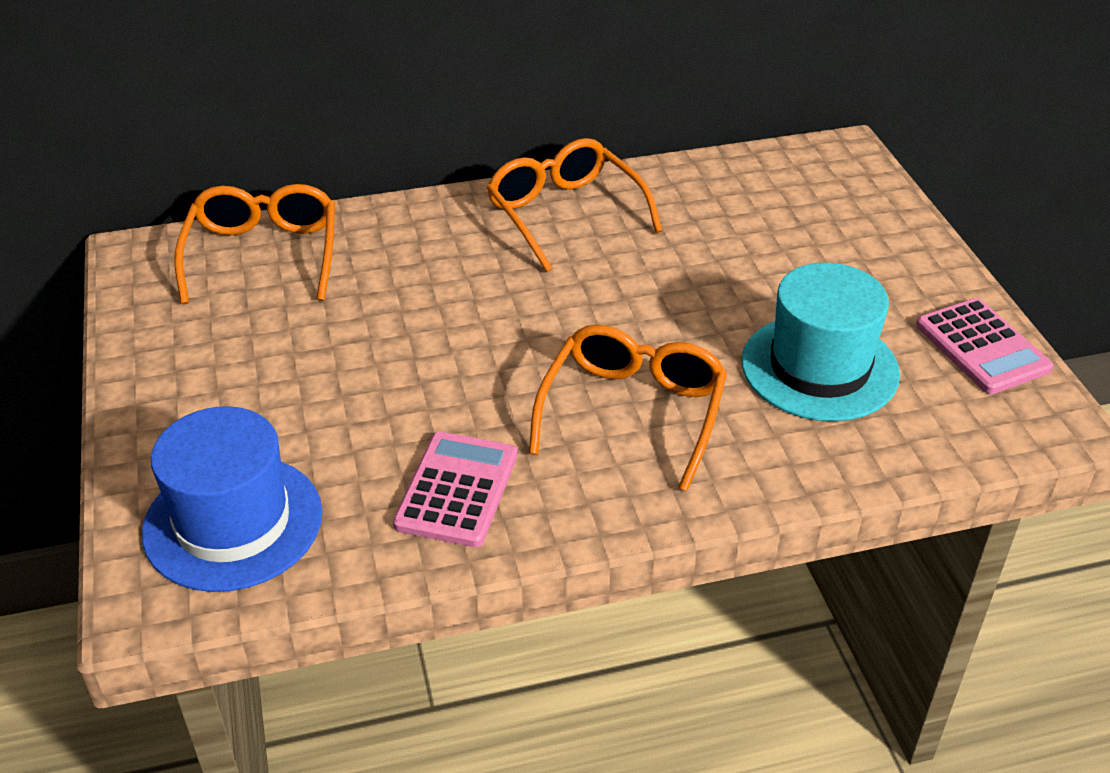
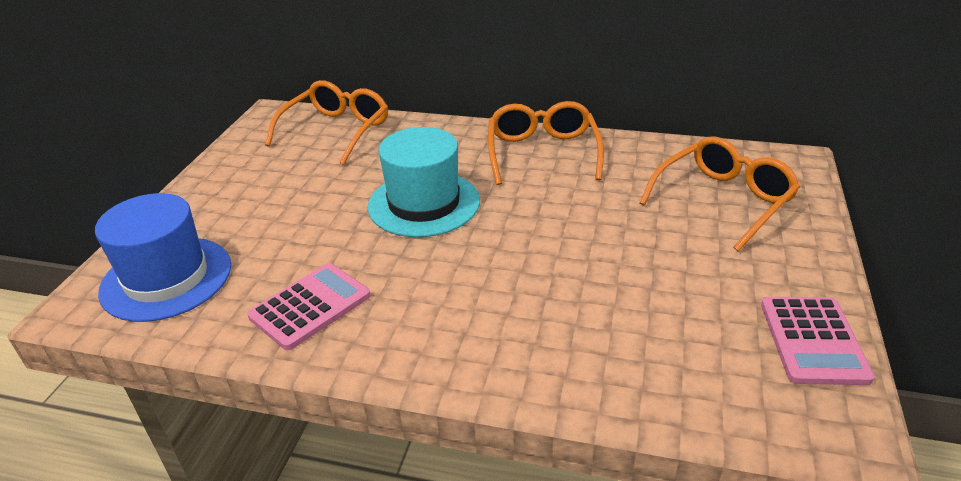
camera: 30 degrees right, 5 degrees down
(633, 412) = (475, 295): orange glasses -> orange glasses (723, 200)
(819, 367) = (649, 310): turquoise hat -> turquoise hat (424, 203)

